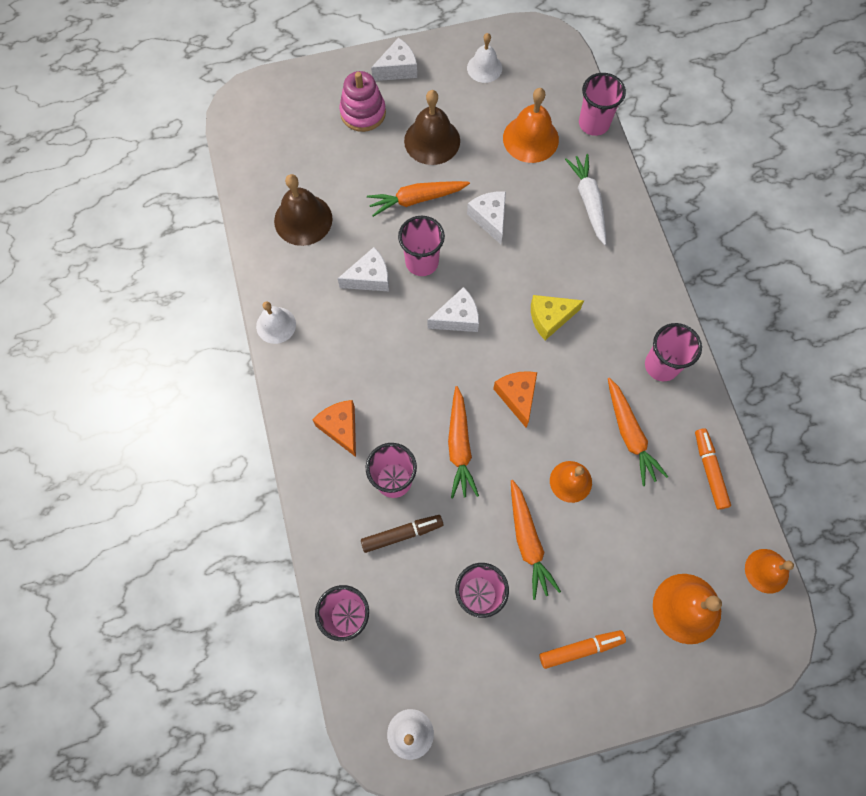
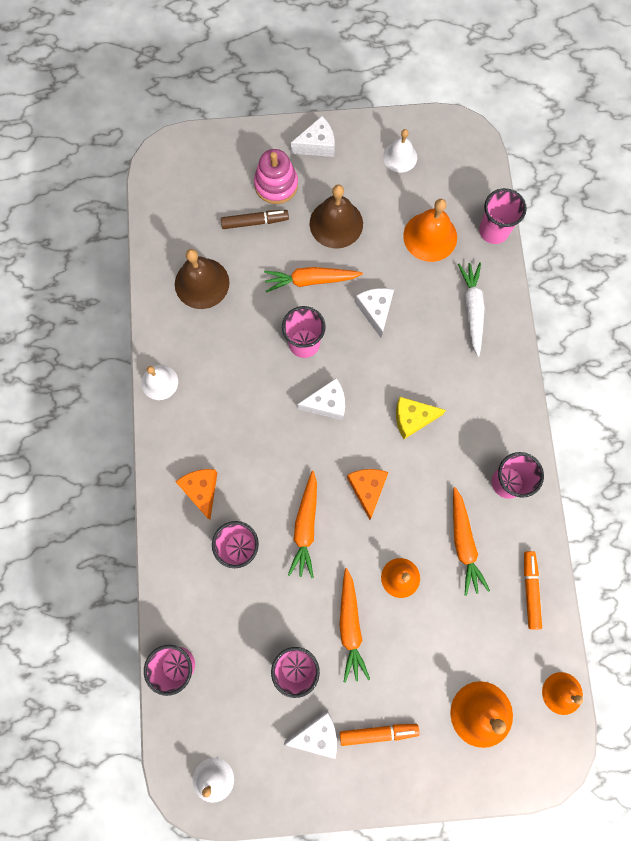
camera: 10 degrees right, 5 degrees up
(369, 278) = (253, 351): white cheese -> white cheese (317, 734)
(401, 534) = (238, 599): brown marker -> brown marker (254, 222)

